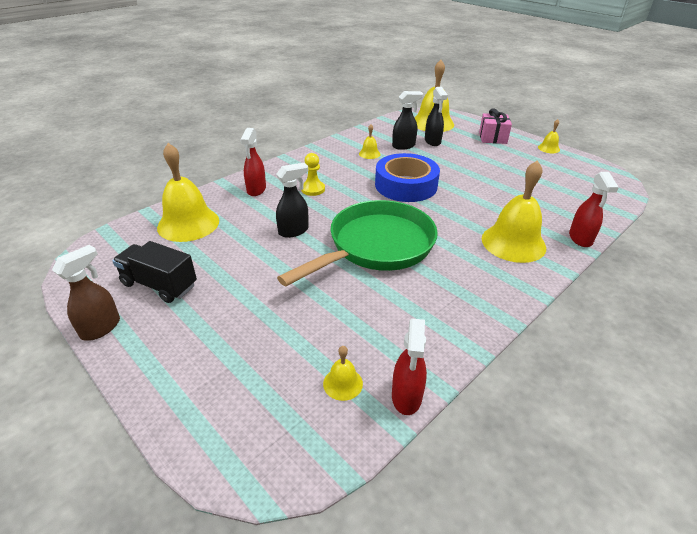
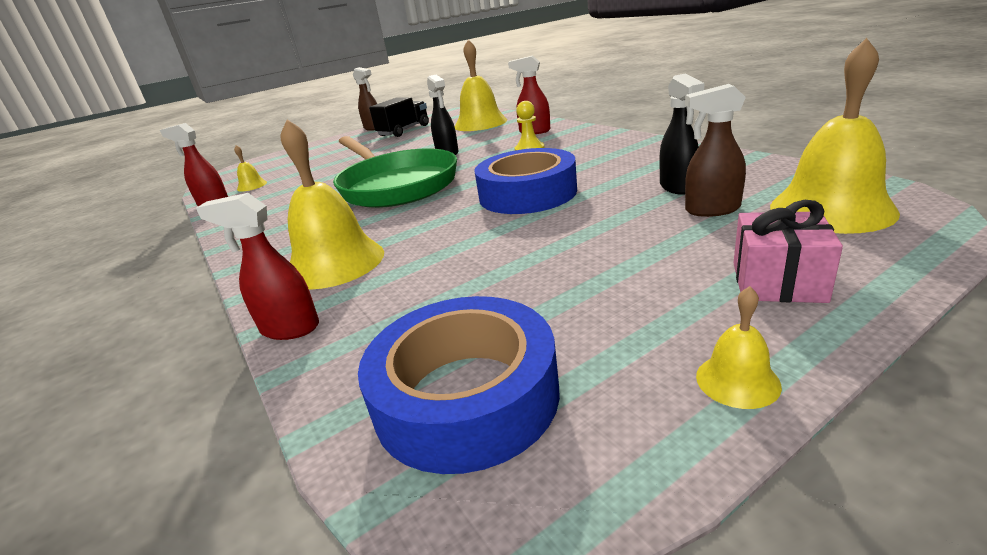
camera: 105 degrees right, 10 degrees down
(369, 154) = (637, 167): yellow bell -> none
(432, 141) = (711, 210): black spray bottle -> brown spray bottle
(586, 186) = (466, 396): none -> blue tape

